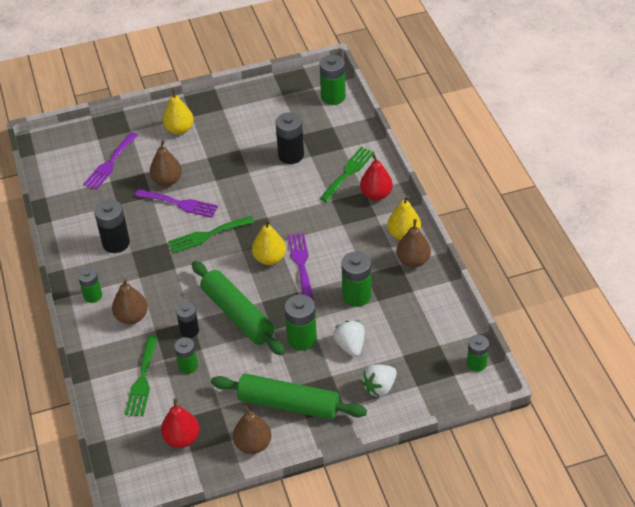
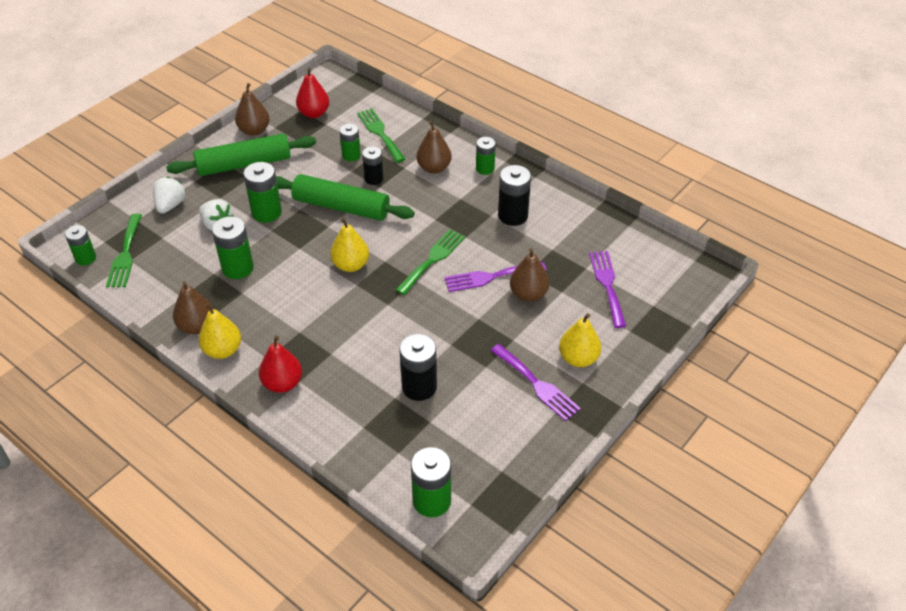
camera: 145 degrees right, 0 degrees up
(301, 263) = (315, 274): purple fork -> purple fork (537, 384)
(348, 172) = (334, 396): green fork -> green fork (125, 254)

